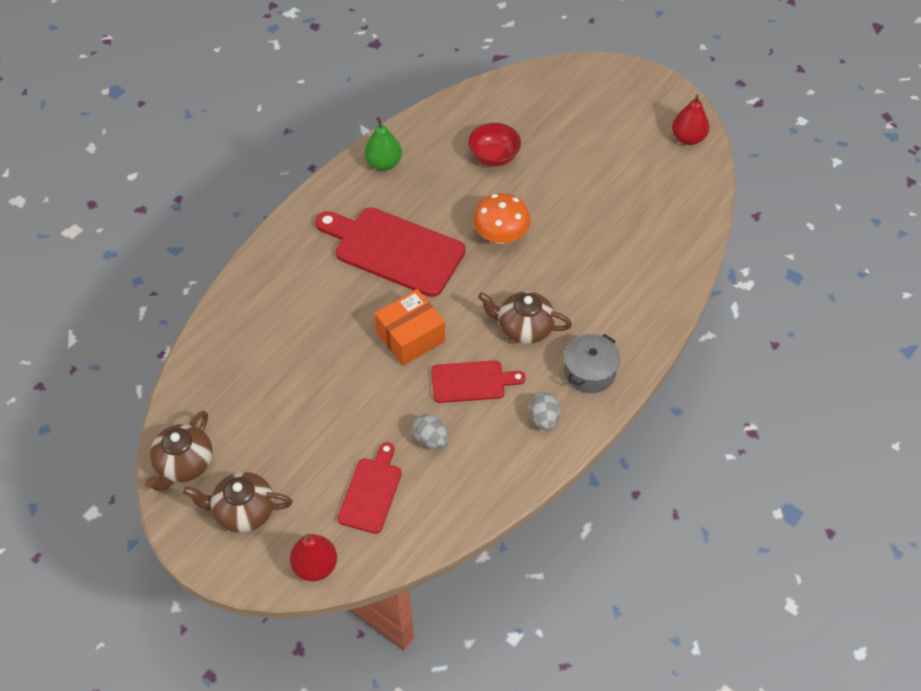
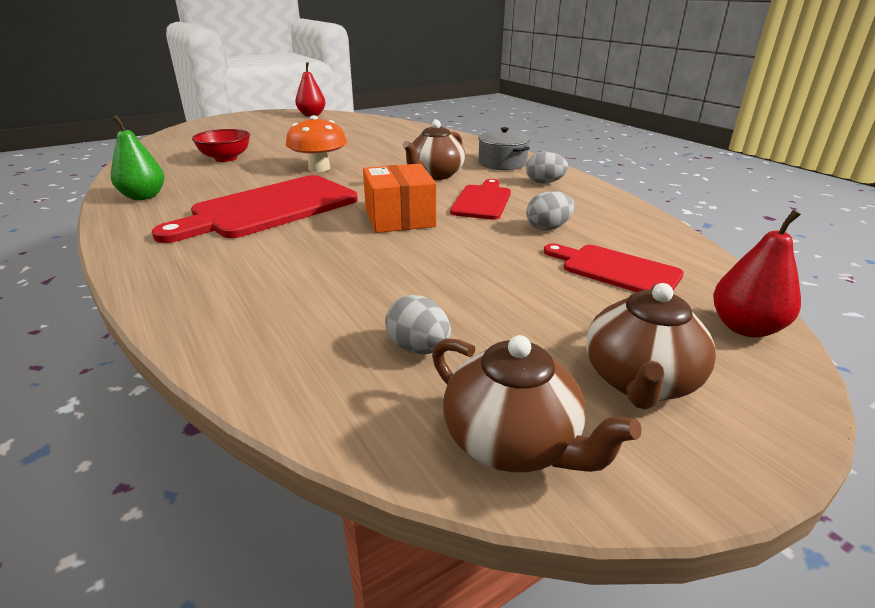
camera: 70 degrees left, 25 degrees down
(242, 407) = (418, 348): none -> grey egg

